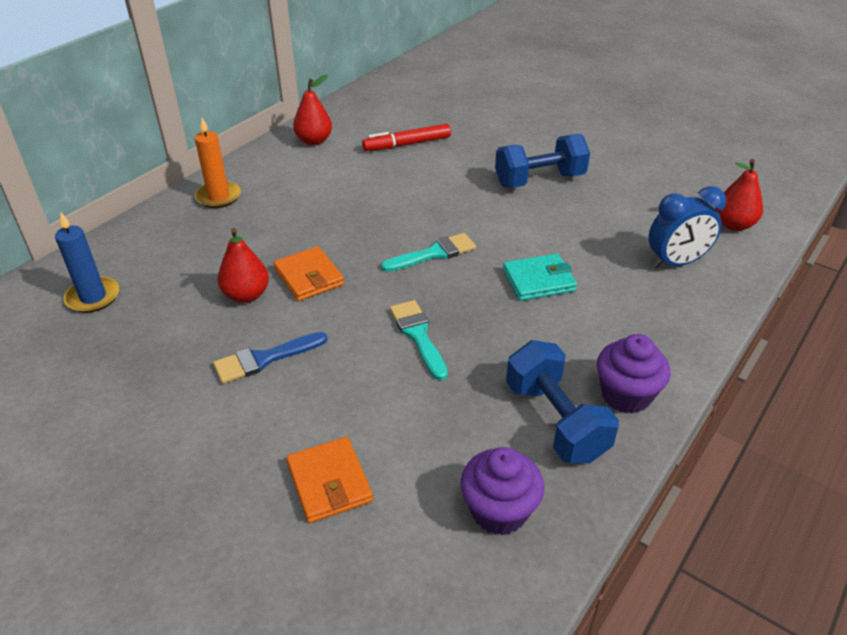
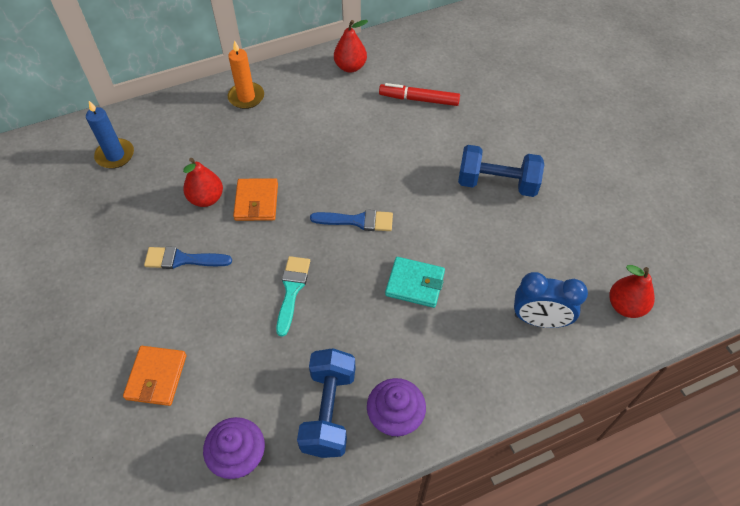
camera: 30 degrees right, 15 degrees up
(434, 253) = (357, 221): turquoise brush -> blue brush

